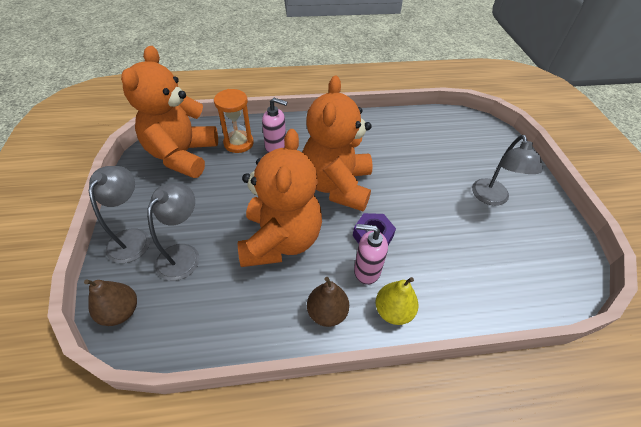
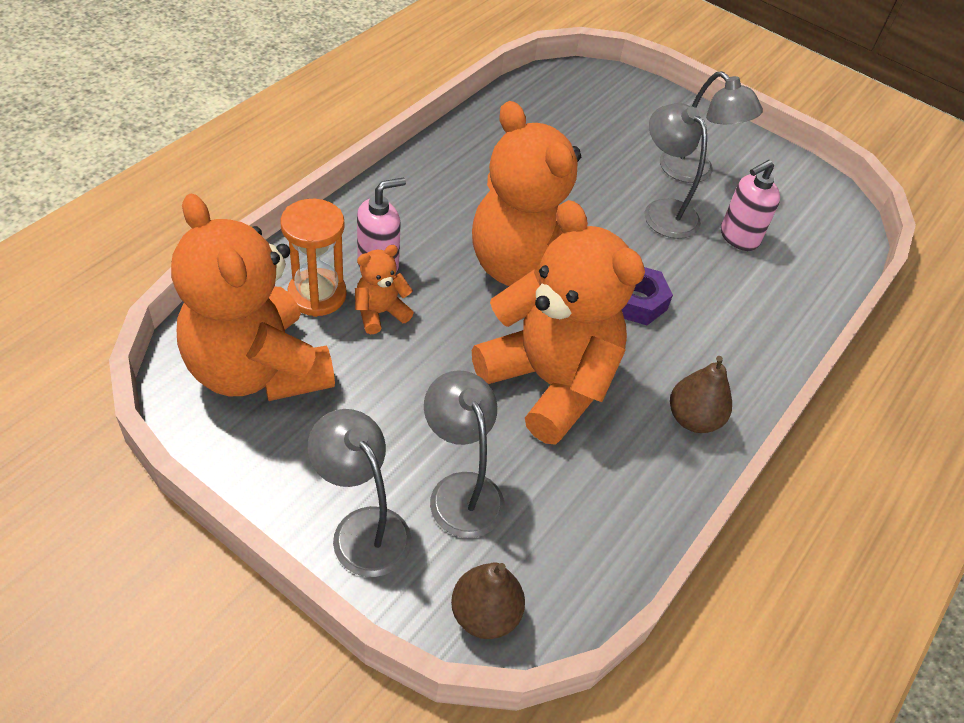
camera: 50 degrees left, 0 degrees up
(252, 164) = (380, 313): none -> orange teddy bear
(366, 270) = (675, 345): pink soap dispenser -> pink soap dispenser (738, 237)
(393, 311) = (745, 366): yellow pear -> none
(446, 205) = (663, 211): none -> grey lamp

